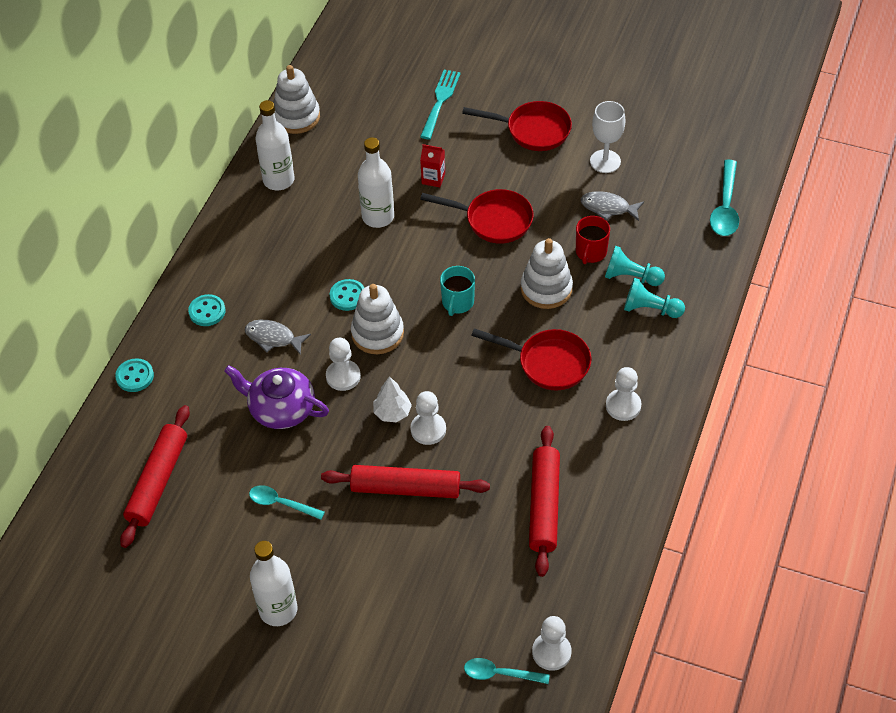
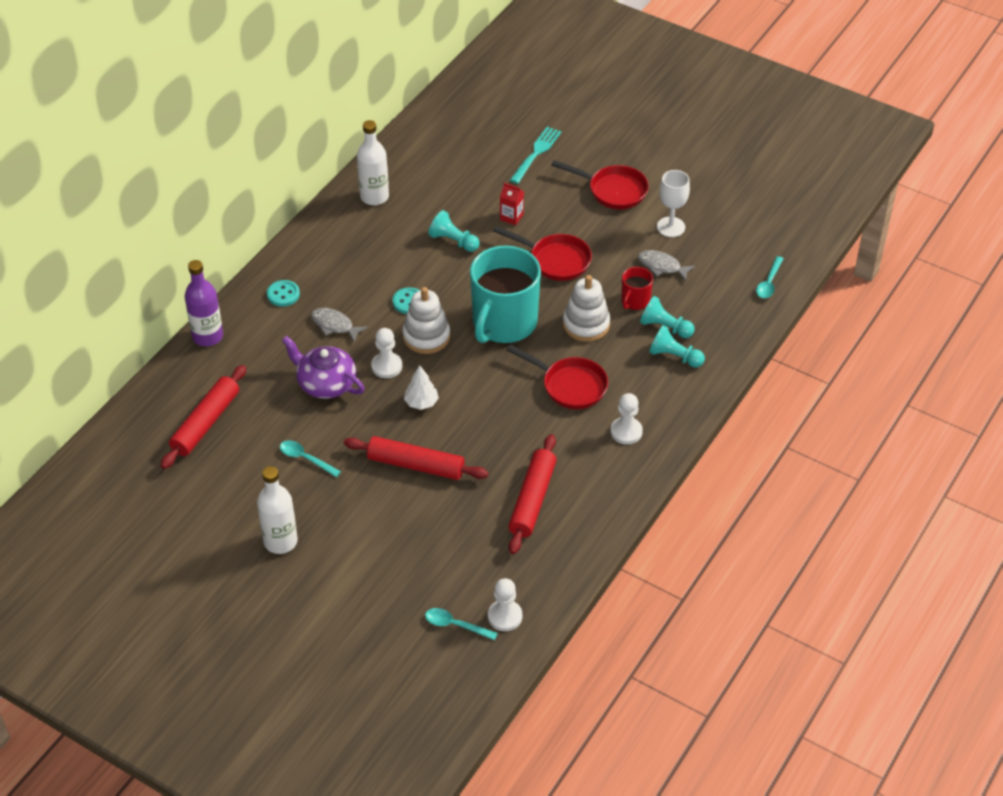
camera: 10 degrees right, 5 degrees down
(135, 376) = (208, 336): turquoise button -> purple bottle
(296, 117) = (404, 146): white stacking toy -> none
(378, 217) = (453, 241): white bottle -> turquoise pawn
(428, 429) = (448, 422): white pawn -> none
(457, 302) = (504, 323): turquoise mug -> turquoise mug, size x2.22
(725, 207) = (769, 283): turquoise spoon -> turquoise spoon, size x0.66

